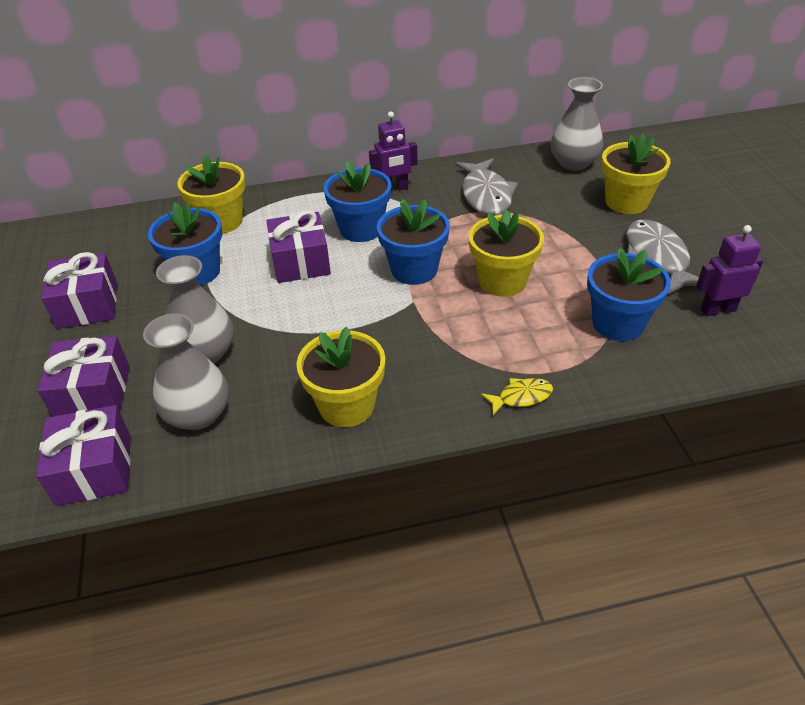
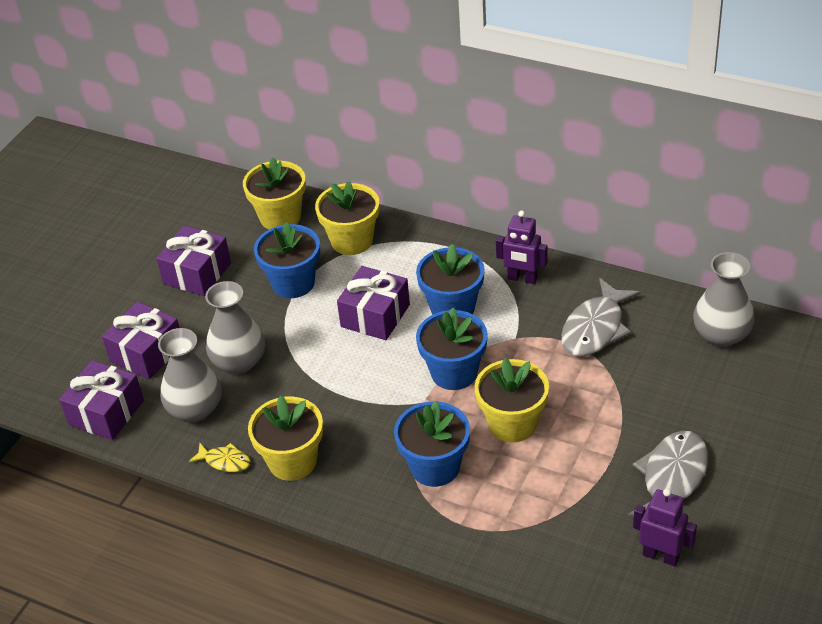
camera: 40 degrees right, 0 degrees up
(521, 397) = (416, 530): yellow fish -> yellow fish (225, 461)
(618, 323) = (561, 516): blue flower pot -> blue flower pot (435, 467)
(626, 202) = (718, 406): yellow flower pot -> yellow flower pot (280, 217)

